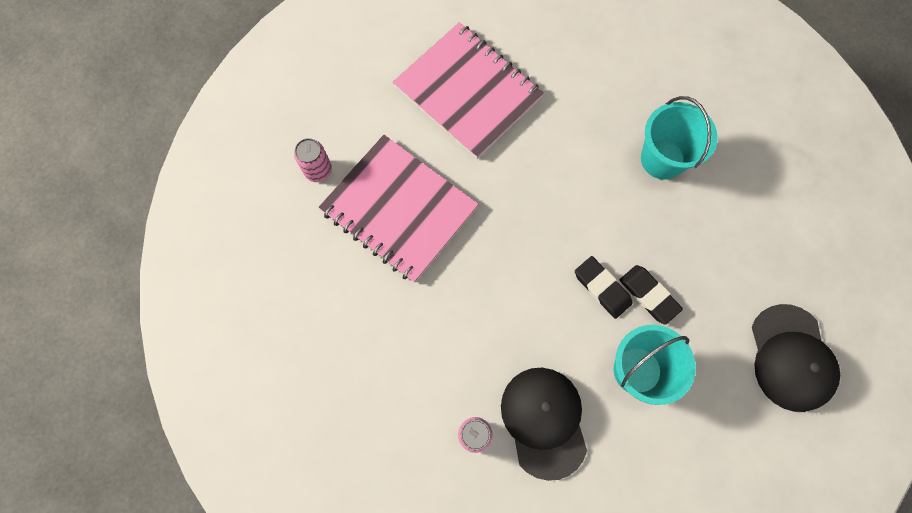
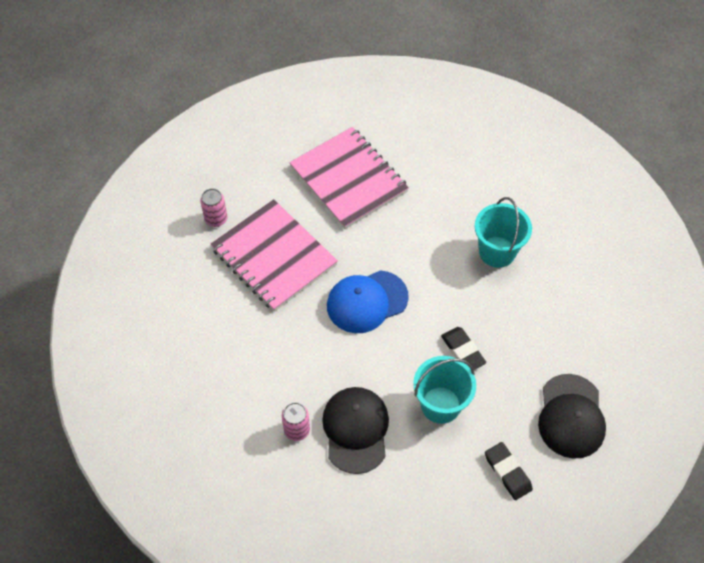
camera: 10 degrees right, 15 degrees down
(522, 250) = (367, 302): none -> blue cap
(602, 288) = (425, 340): black eraser -> black eraser (507, 472)

